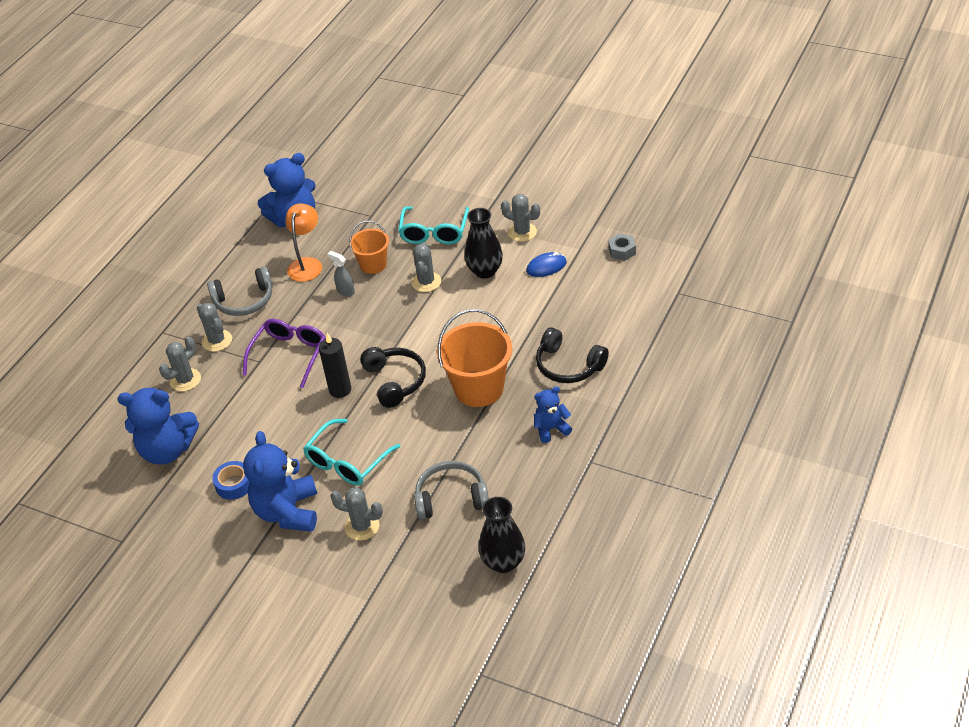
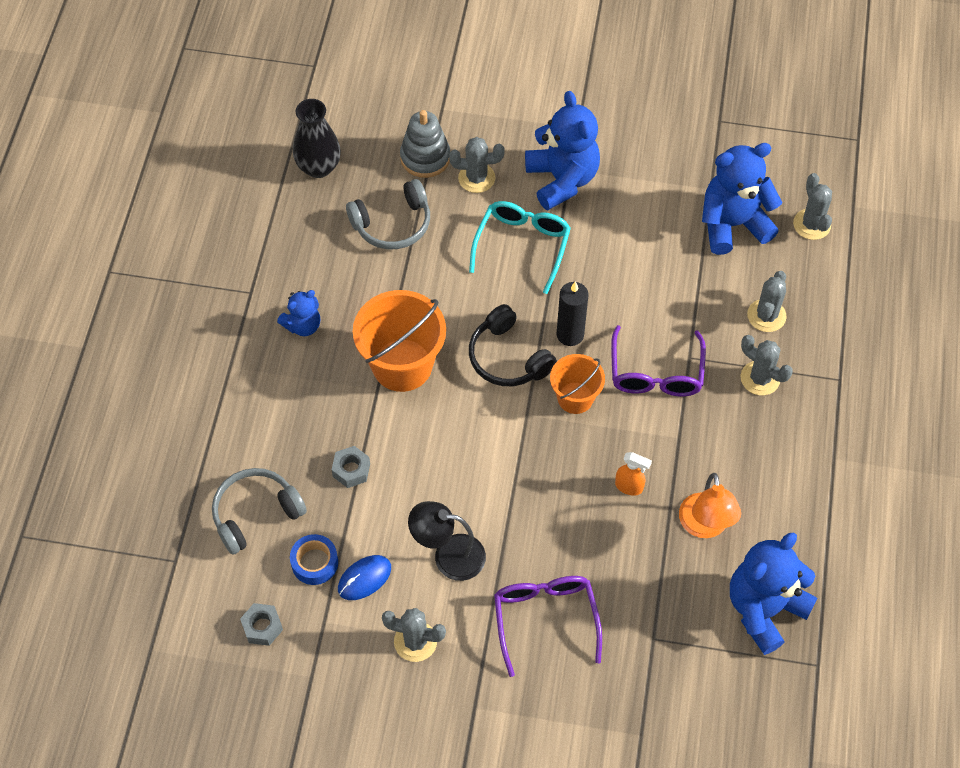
camera: 160 degrees right, 15 degrees up
(234, 484) = (635, 199): blue tape -> blue tape (314, 563)
(244, 301) = (759, 447): grey headphones -> grey headphones (255, 513)
(345, 291) = (629, 487): grey spray bottle -> orange spray bottle
(373, 264) = (610, 541): orange bucket -> orange bucket (575, 398)
(401, 554) = (425, 157): none -> grey stacking toy
(426, 282) = (524, 522): grey cactus -> grey cactus (811, 224)
(434, 232) = (545, 619): turquoise glasses -> purple glasses
(485, 271) = (448, 555): black vase -> black lamp
(538, 327) = (351, 470): none -> grey nut
(568, 366) = (300, 416): black headphones -> none

